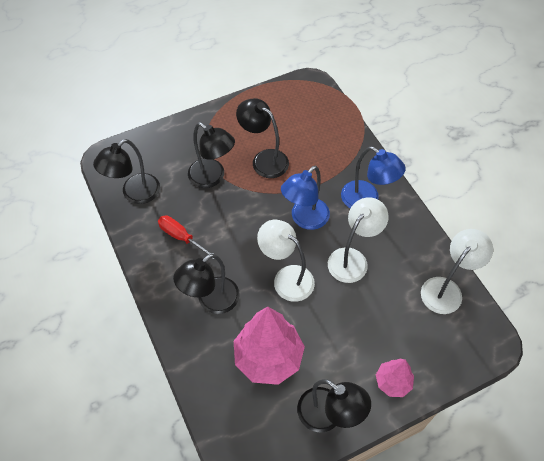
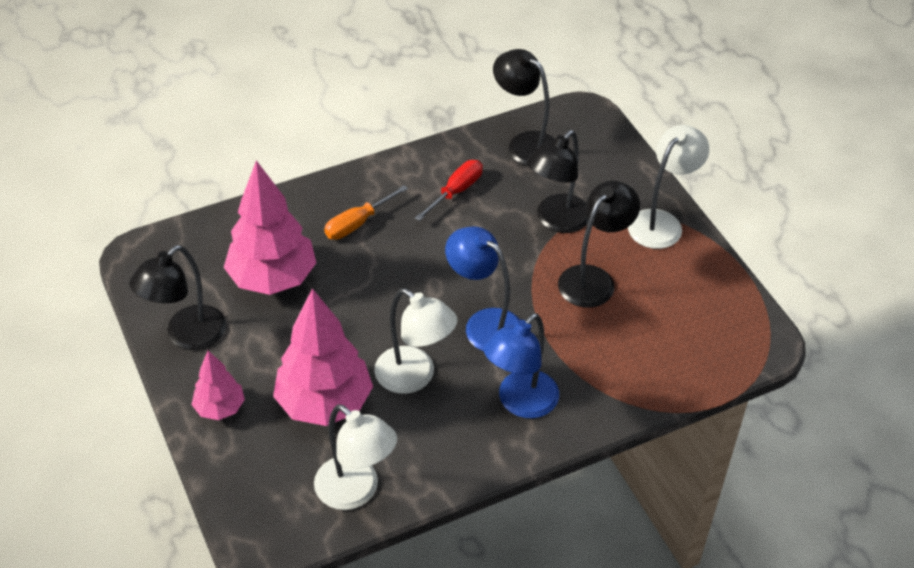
camera: 90 degrees right, 10 degrees down
(211, 301) = (357, 223): black lamp -> orange screwdriver
(286, 278) = (387, 300): white lamp -> white lamp (661, 222)
(380, 312) = (325, 404): none -> pink tree

